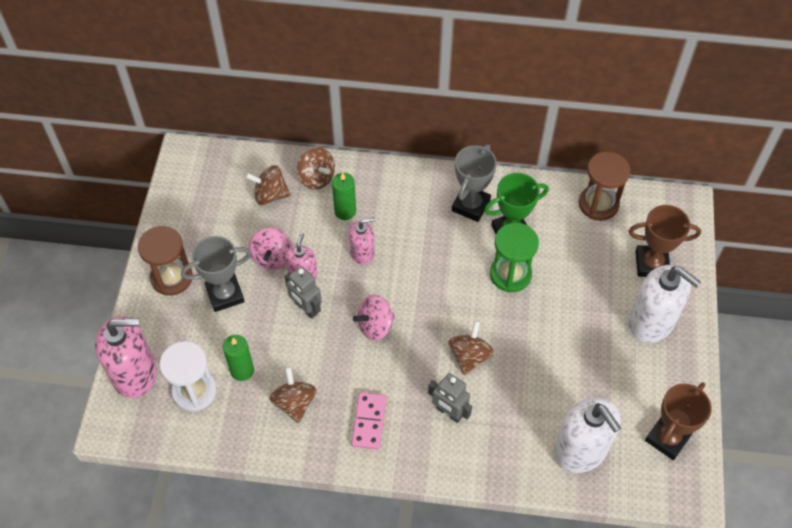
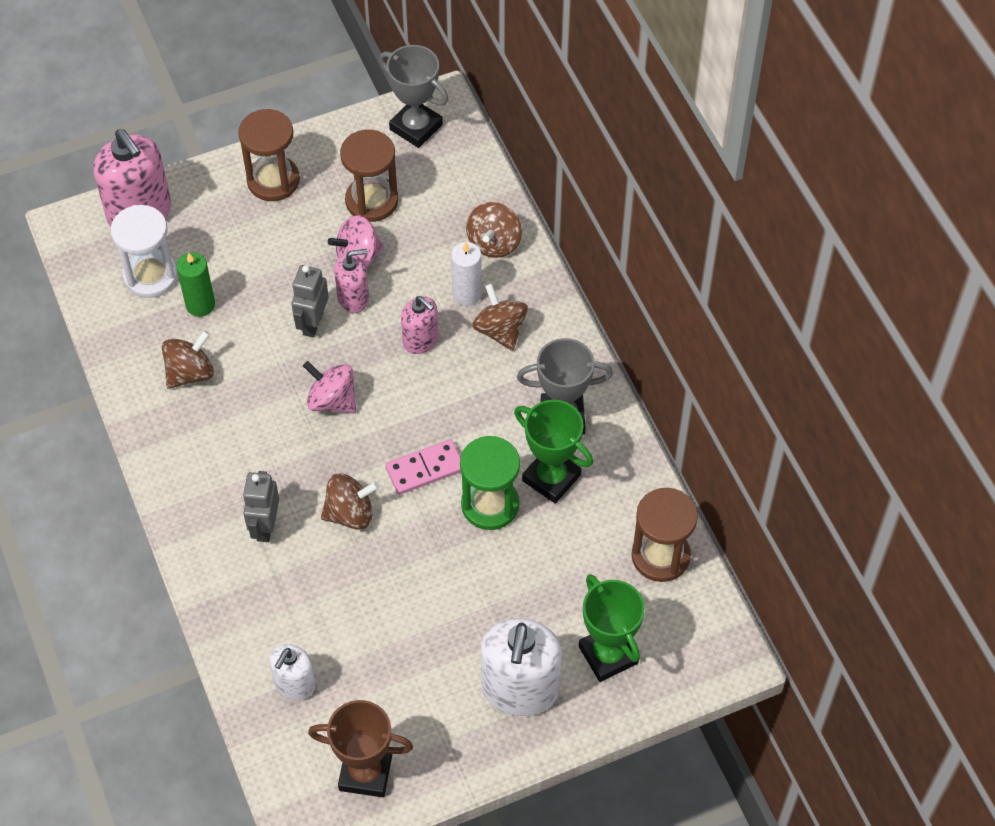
camera: 60 degrees right, 0 degrees up
(225, 294) = (283, 239): grey trophy -> grey trophy (416, 127)
(233, 228) = (371, 201): none -> brown hourglass
(270, 195) = (440, 211): brown spinning top -> brown spinning top (500, 330)
(345, 211) = (467, 294): green candle -> white candle
(369, 421) = (208, 454): pink domino -> pink domino (425, 469)
(580, 450) = (294, 684): white soap dispenser -> white soap dispenser, size x0.56
(651, 264) = (608, 655): brown trophy -> green trophy

